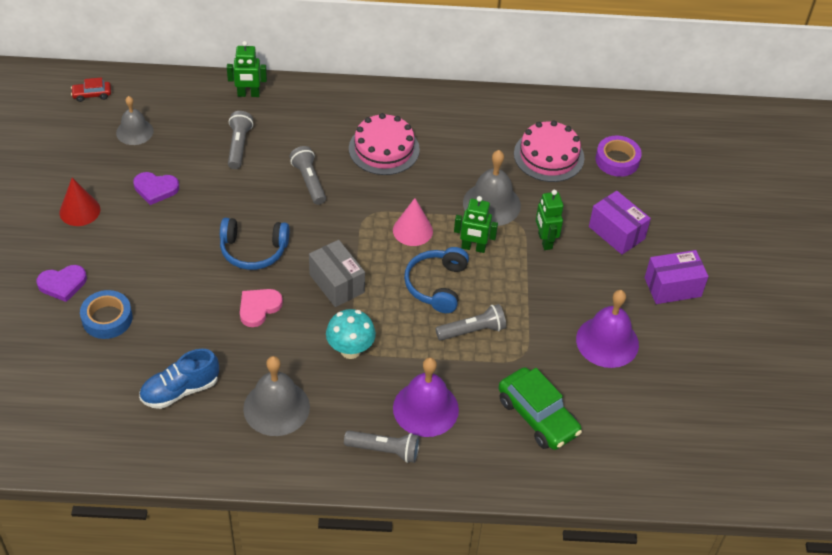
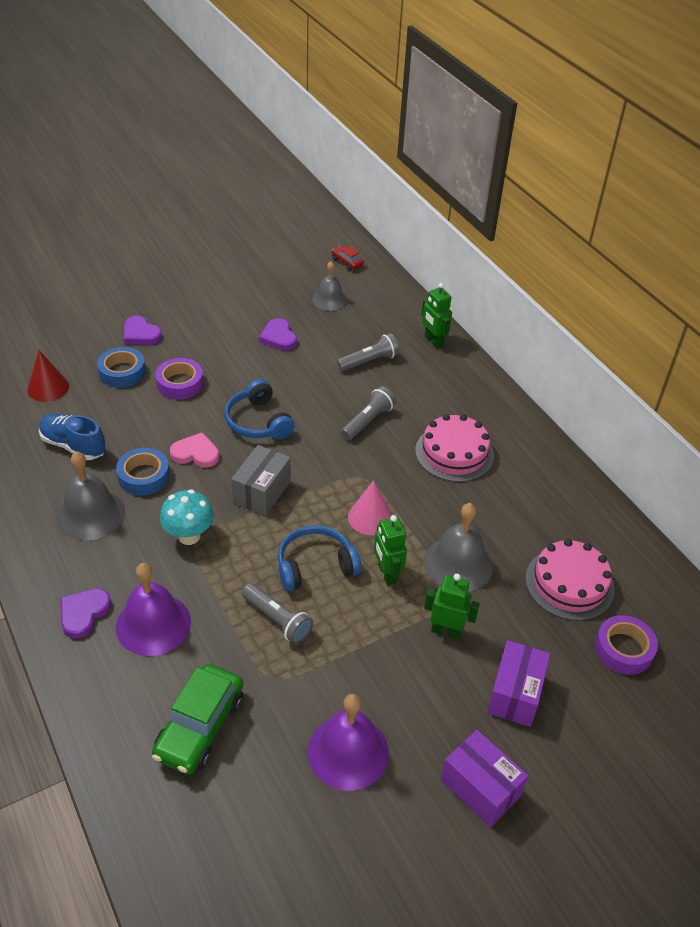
camera: 60 degrees right, 5 degrees down
(79, 211) = (222, 309): red cone -> red cone (48, 387)
(159, 283) = (180, 383): none -> purple tape
(259, 354) = (144, 476): none -> blue tape
(384, 450) = (83, 613): grey flashlight -> purple heart
(544, 241) = (446, 631): green robot -> green robot turned 60 degrees clockwise

